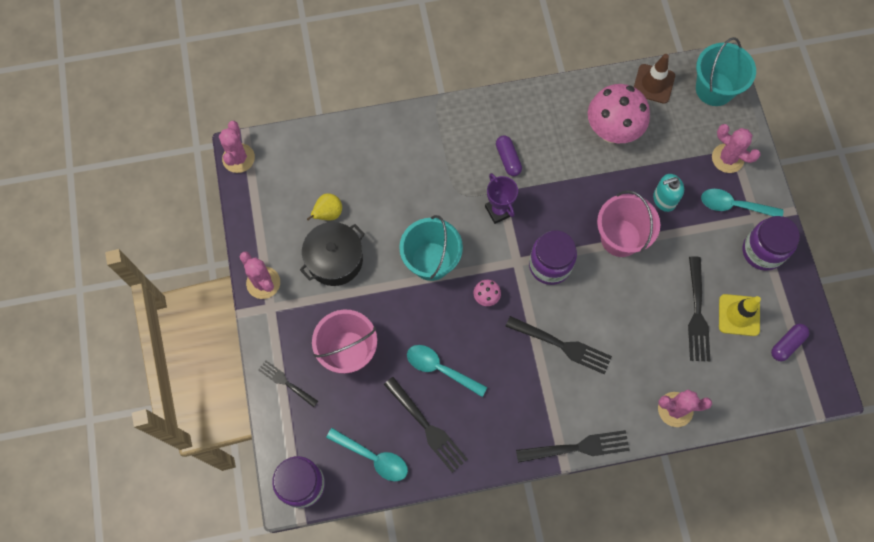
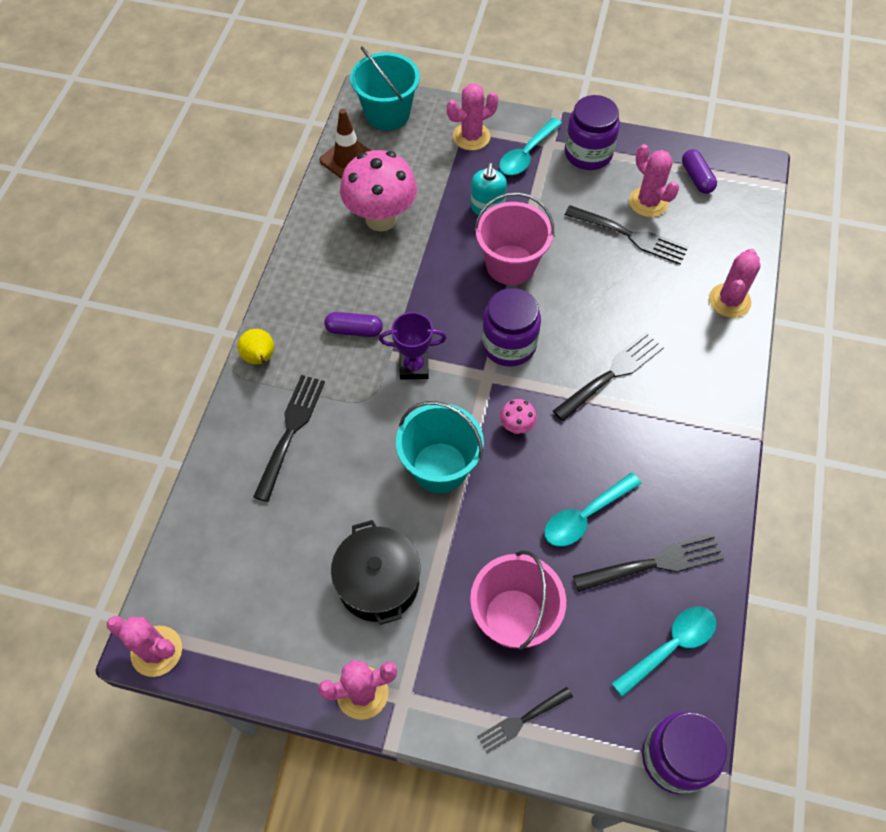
camera: 65 degrees left, 10 degrees down
(328, 214) = (308, 564): yellow pear -> yellow pear (260, 358)
(577, 447) = (739, 411): black fork -> black fork (290, 431)
(739, 315) = (648, 202): yellow traffic cone -> pink cactus

